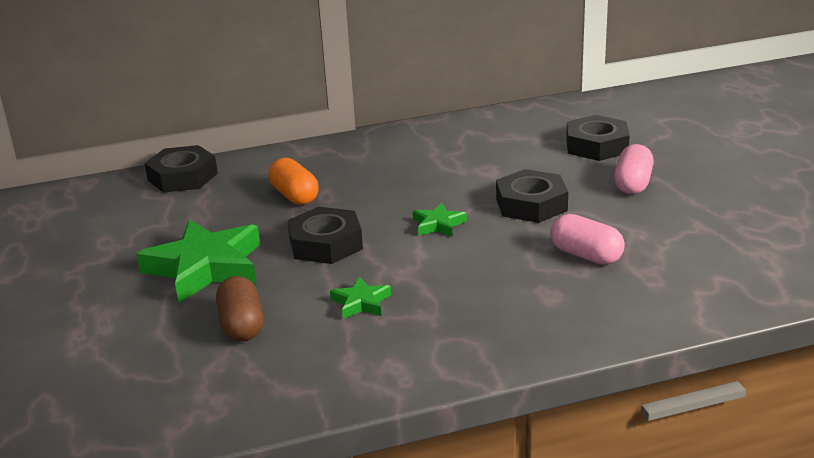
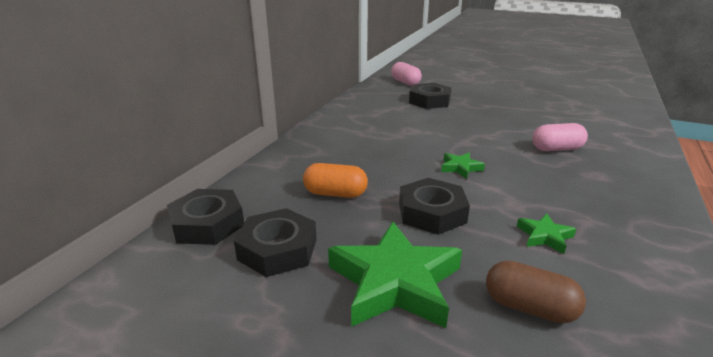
camera: 50 degrees left, 0 degrees up
(531, 204) = (473, 137): black nut -> black nut (278, 249)
(633, 184) = (487, 111): pink capsule -> pink capsule (405, 82)

